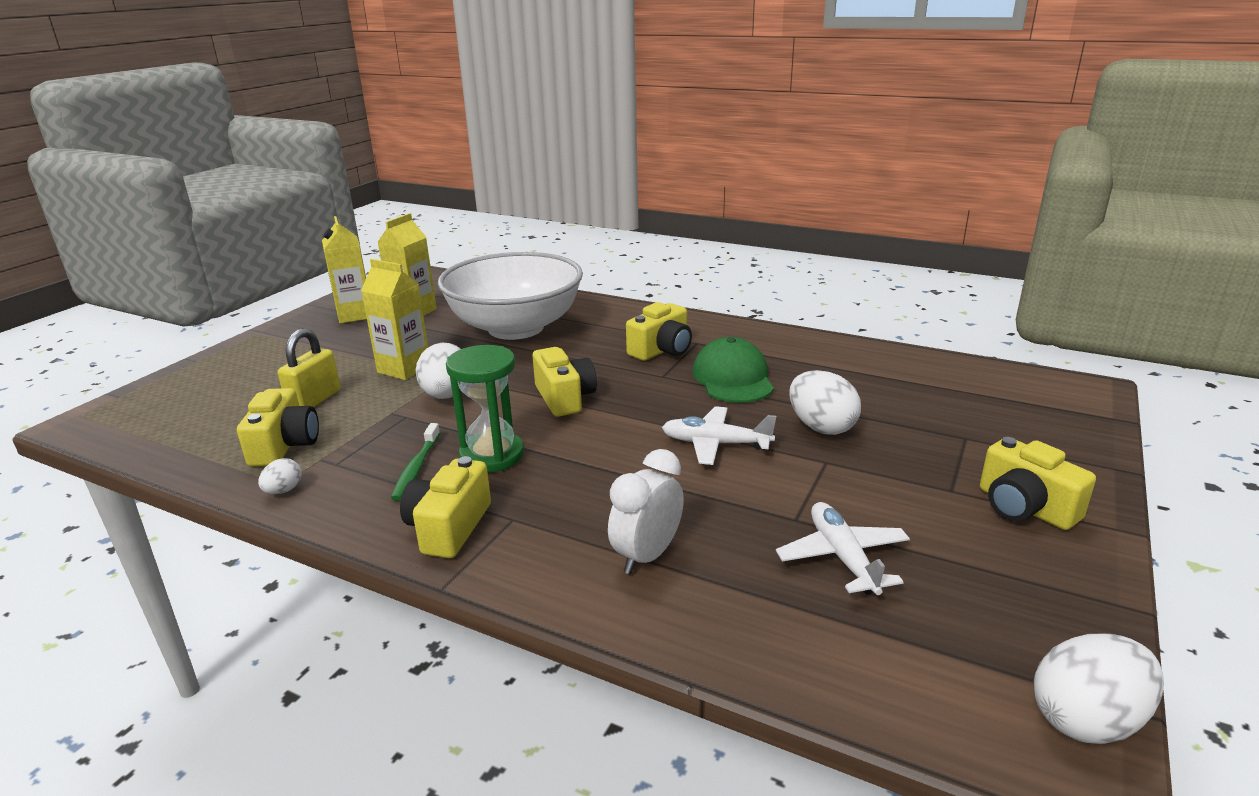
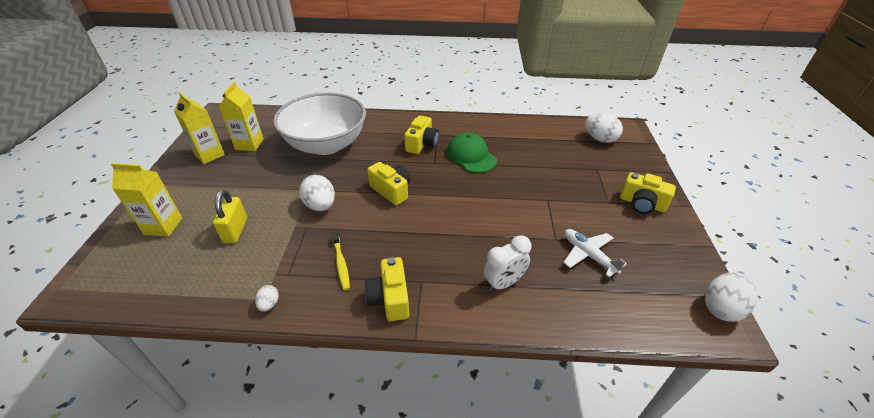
camera: 25 degrees left, 15 degrees up
(284, 445) = (242, 270): yellow camera -> none
(404, 369) = (277, 191): yellow carton -> yellow carton (163, 226)
(416, 468) = (341, 263): green toothbrush -> yellow toothbrush
(492, 455) = (378, 242): green hourglass -> none
(647, 556) = (503, 283): white clock -> white clock turned 135 degrees counterclockwise
(715, 444) = (490, 202): white plane -> none
(821, 427) = (532, 178): white egg -> white egg (600, 139)

